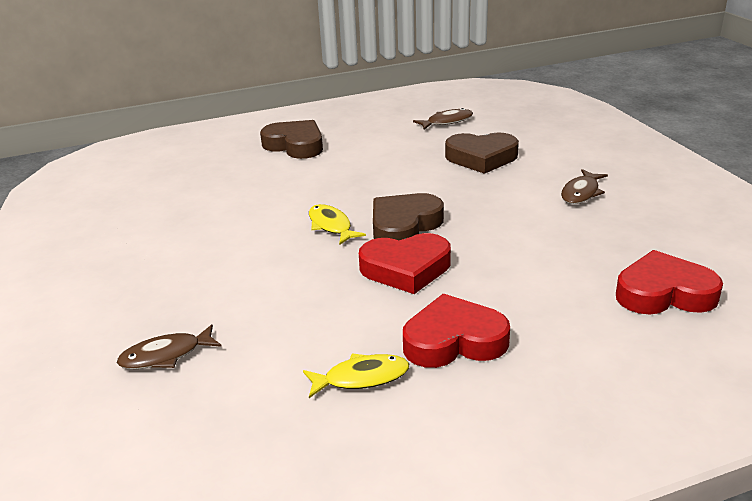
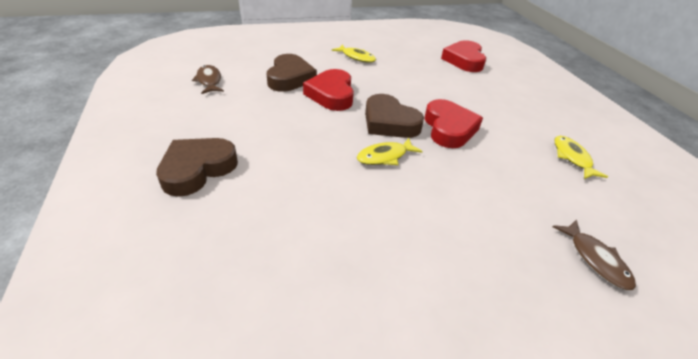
camera: 90 degrees left, 10 degrees up
(454, 340) = (523, 122): red heart -> red heart (331, 94)
(581, 193) = (356, 57): brown fish -> yellow fish

